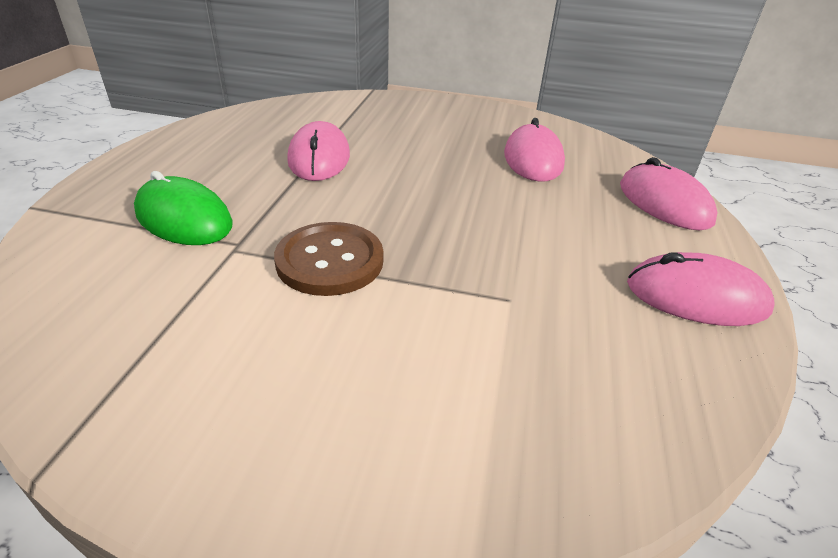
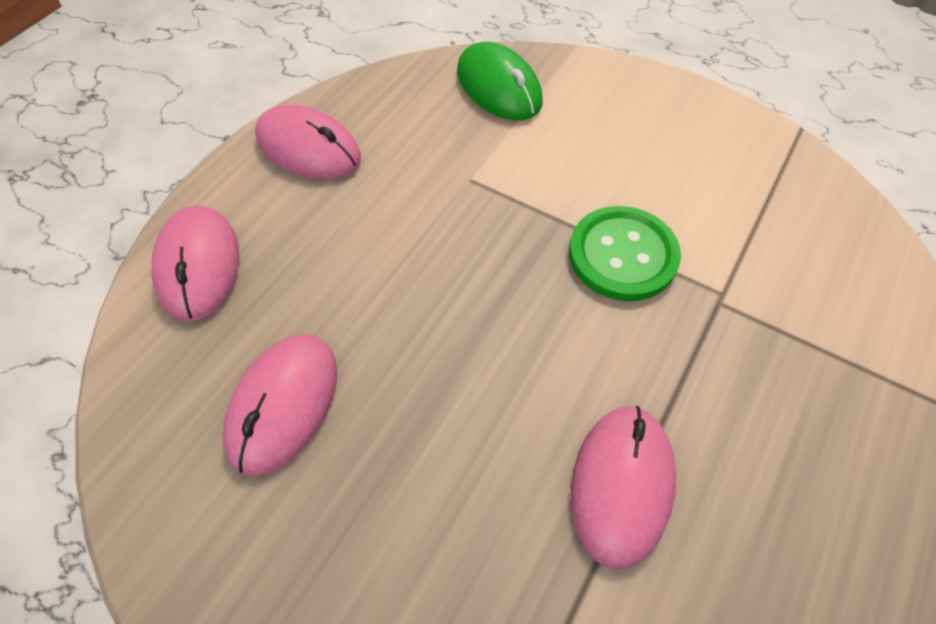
camera: 160 degrees left, 20 degrees up
(184, 218) = (793, 361): green mouse -> green mouse (498, 87)
(330, 261) = (622, 255): brown button -> green button

